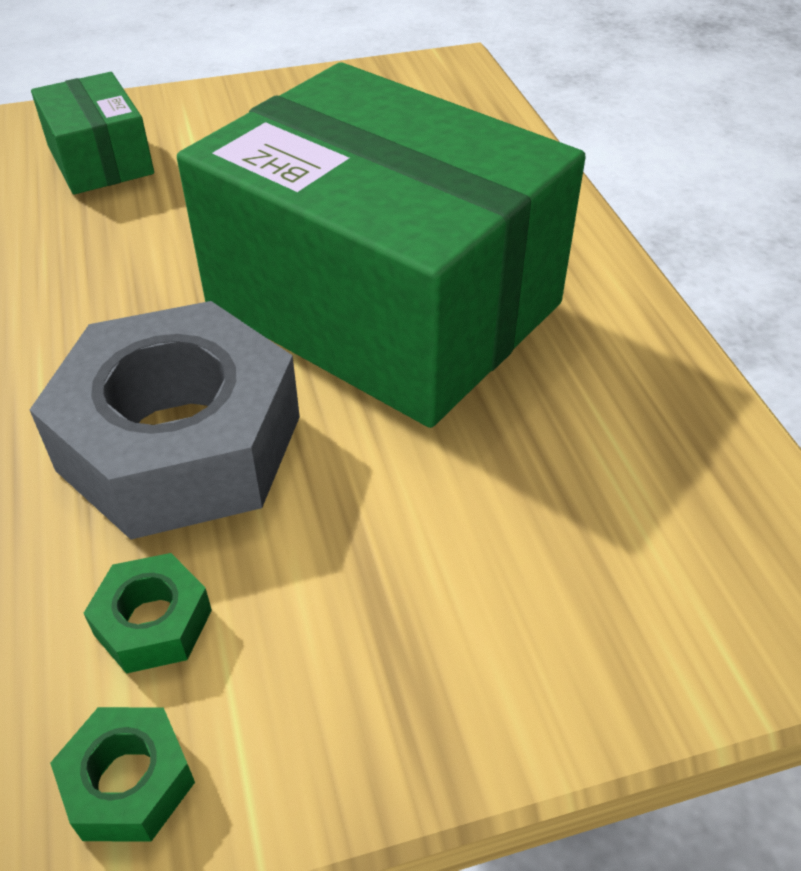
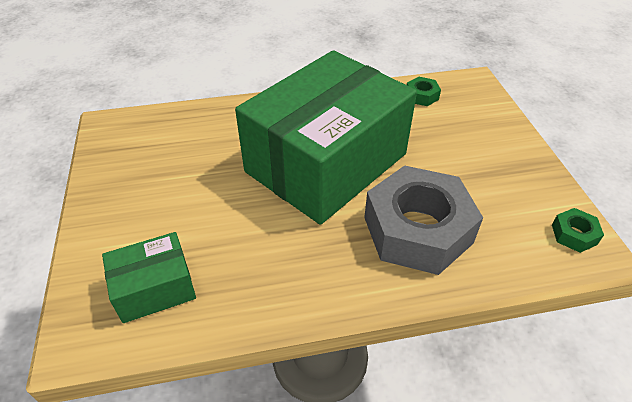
camera: 85 degrees left, 0 degrees up
(153, 622) = (511, 233): green nut -> green nut (421, 96)

